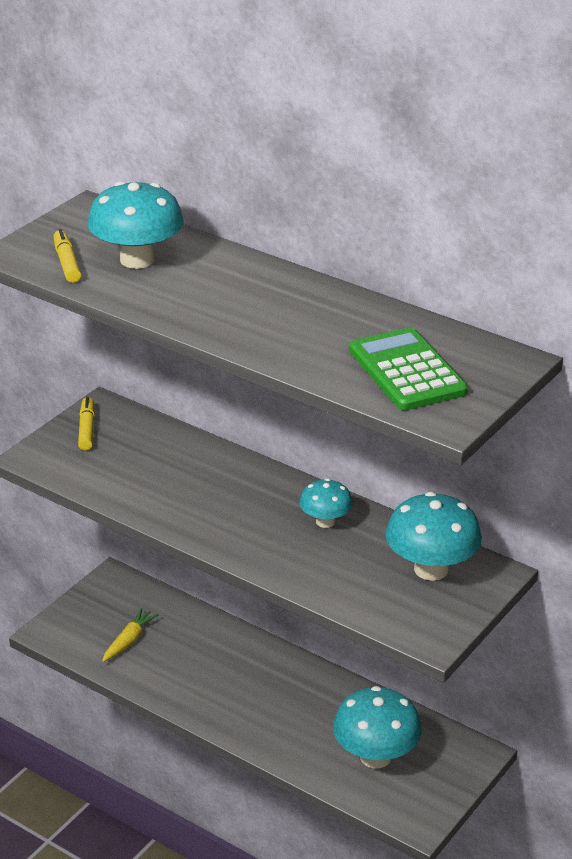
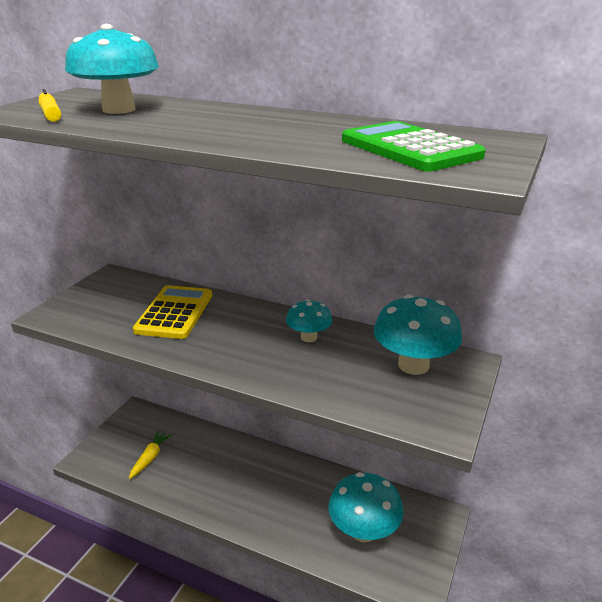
camera: 10 degrees left, 5 degrees down
(87, 429) = (98, 291): yellow marker -> none
(176, 471) = (174, 313): none -> yellow calculator

